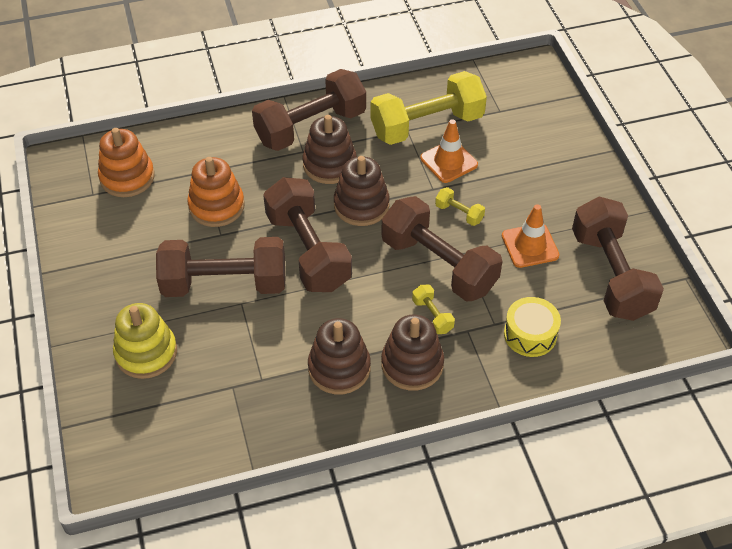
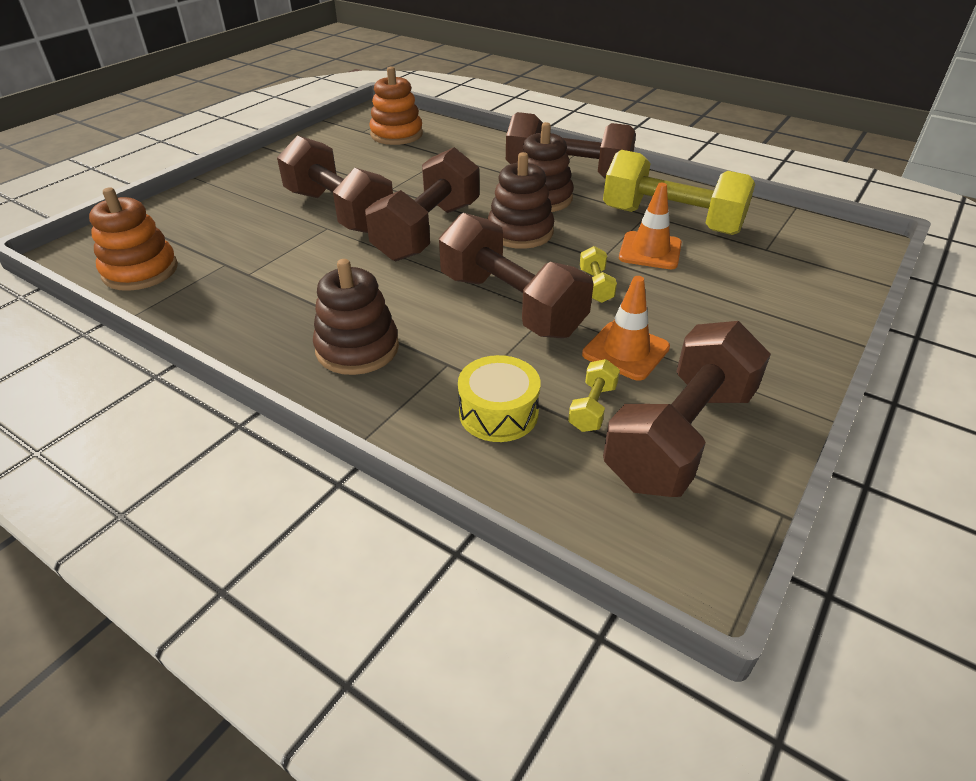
camera: 50 degrees right, 10 degrees down
(146, 353) = (224, 212): yellow stacking toy -> none
(216, 206) = (418, 175): orange stacking toy -> orange stacking toy (140, 271)
(339, 368) = (305, 307): brown stacking toy -> none
(432, 316) = (438, 331): yellow dumbbell -> yellow dumbbell (592, 407)
(439, 265) = (511, 305): brown dumbbell -> brown dumbbell turned 45 degrees counterclockwise

